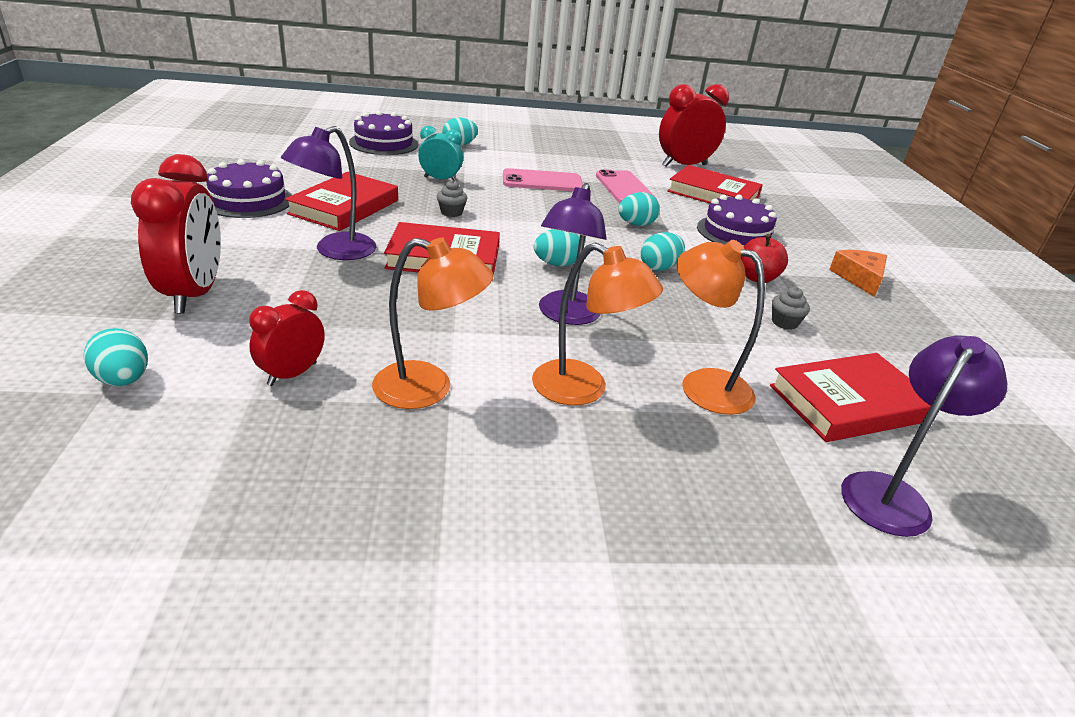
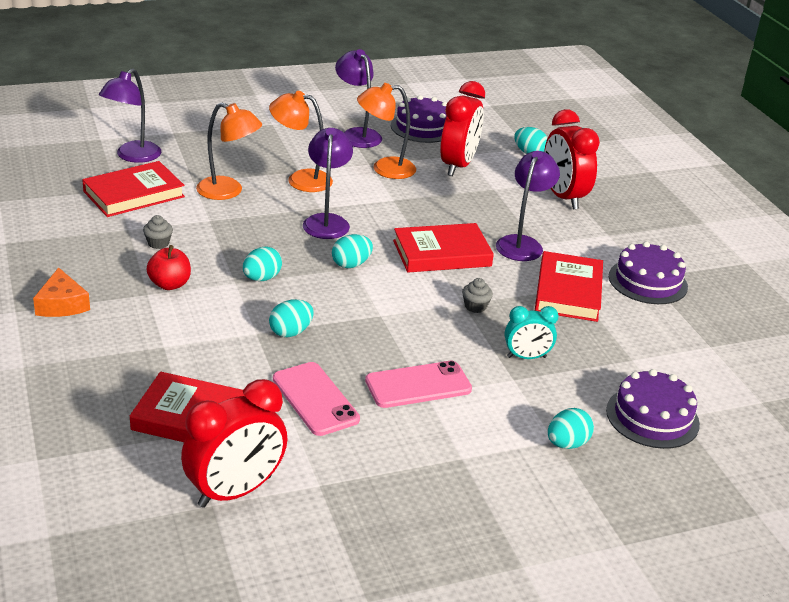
camera: 165 degrees right, 0 degrees up
(292, 374) = (458, 165): red clock -> red clock, size x1.74
(427, 489) = (357, 134): none -> purple lamp
(736, 233) = (178, 344): purple cake -> purple cake (423, 127)

